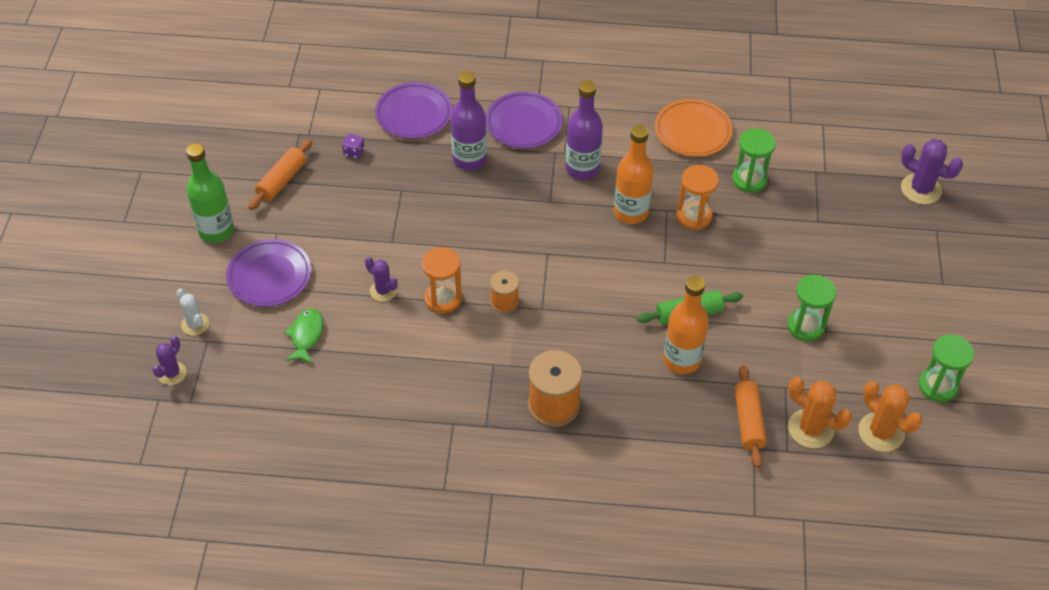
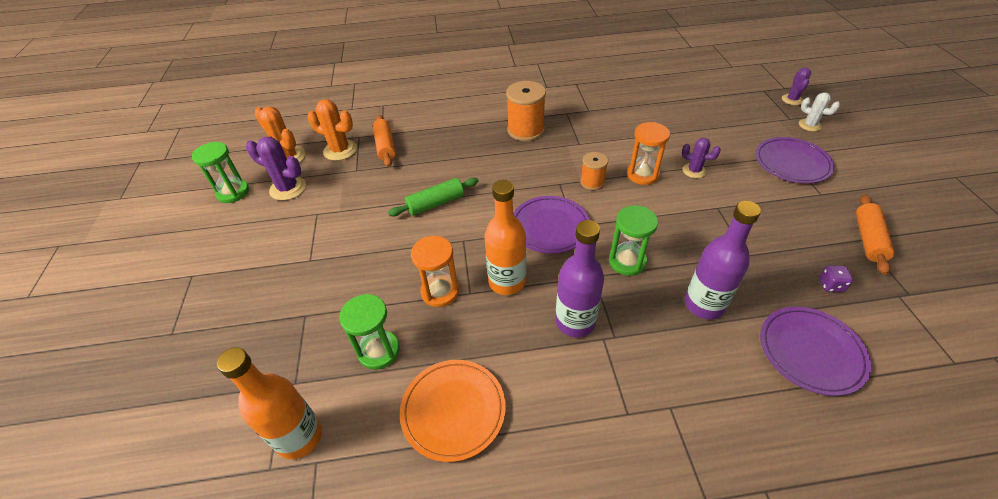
camera: 170 degrees right, 5 degrees down
(216, 231) = (872, 185): green bottle -> none
(306, 335) = (725, 134): green fish -> none
(524, 123) = (671, 370): purple plate -> purple plate (550, 227)
(681, 360) = (438, 171): orange bottle -> orange bottle (299, 437)
(805, 326) = (334, 213): green hourglass -> green hourglass (627, 261)
(921, 189) = (167, 385): purple cactus -> purple cactus (288, 188)

